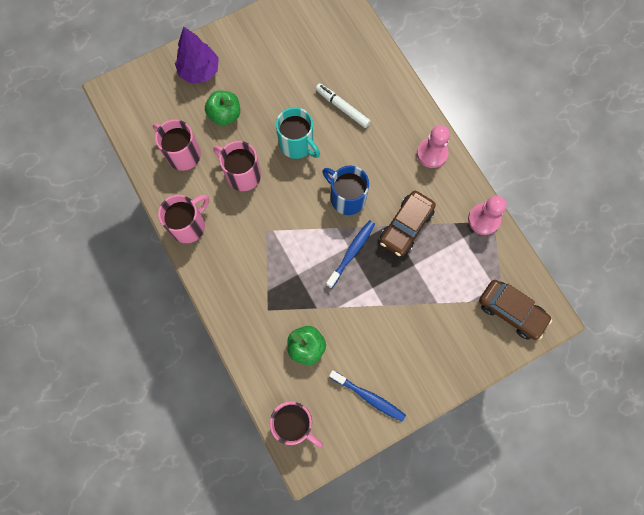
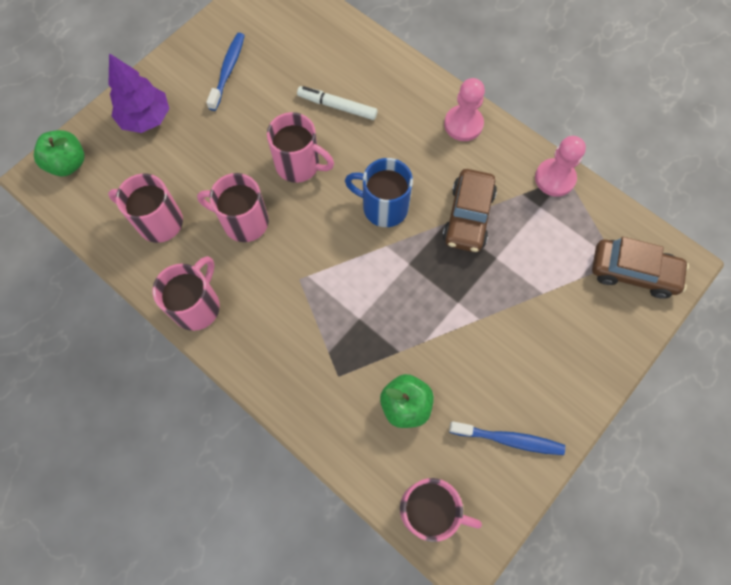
camera: 20 degrees left, 5 degrees down
(225, 115) = (196, 159): green apple -> green apple (68, 164)
(297, 144) = (299, 165): turquoise mug -> pink mug
(351, 252) = (415, 269): blue toothbrush -> blue toothbrush (228, 70)

